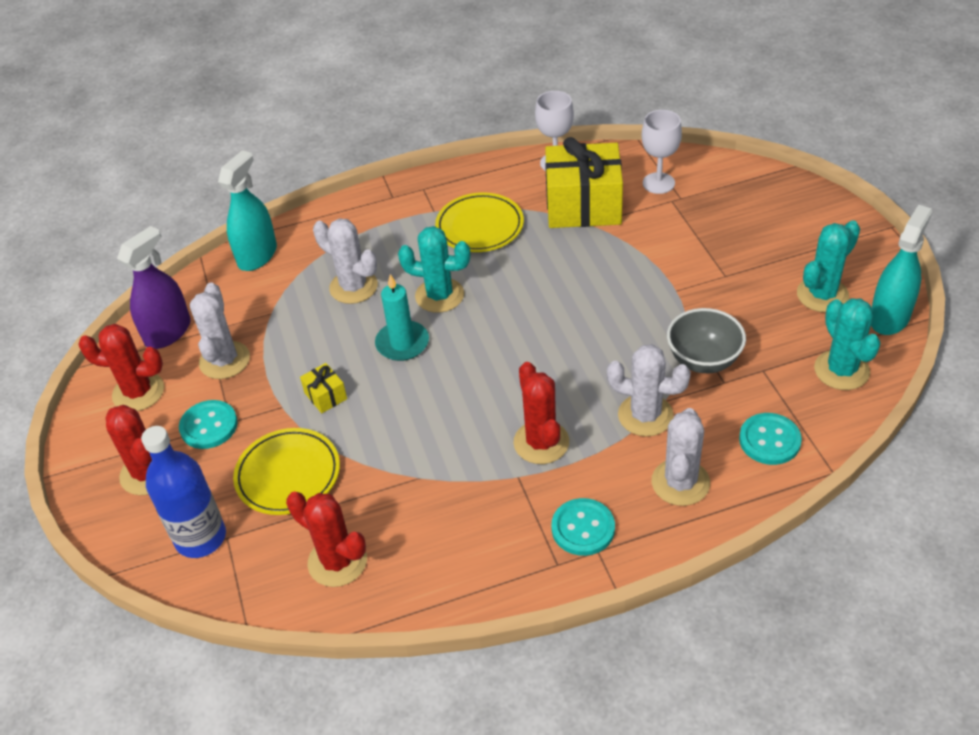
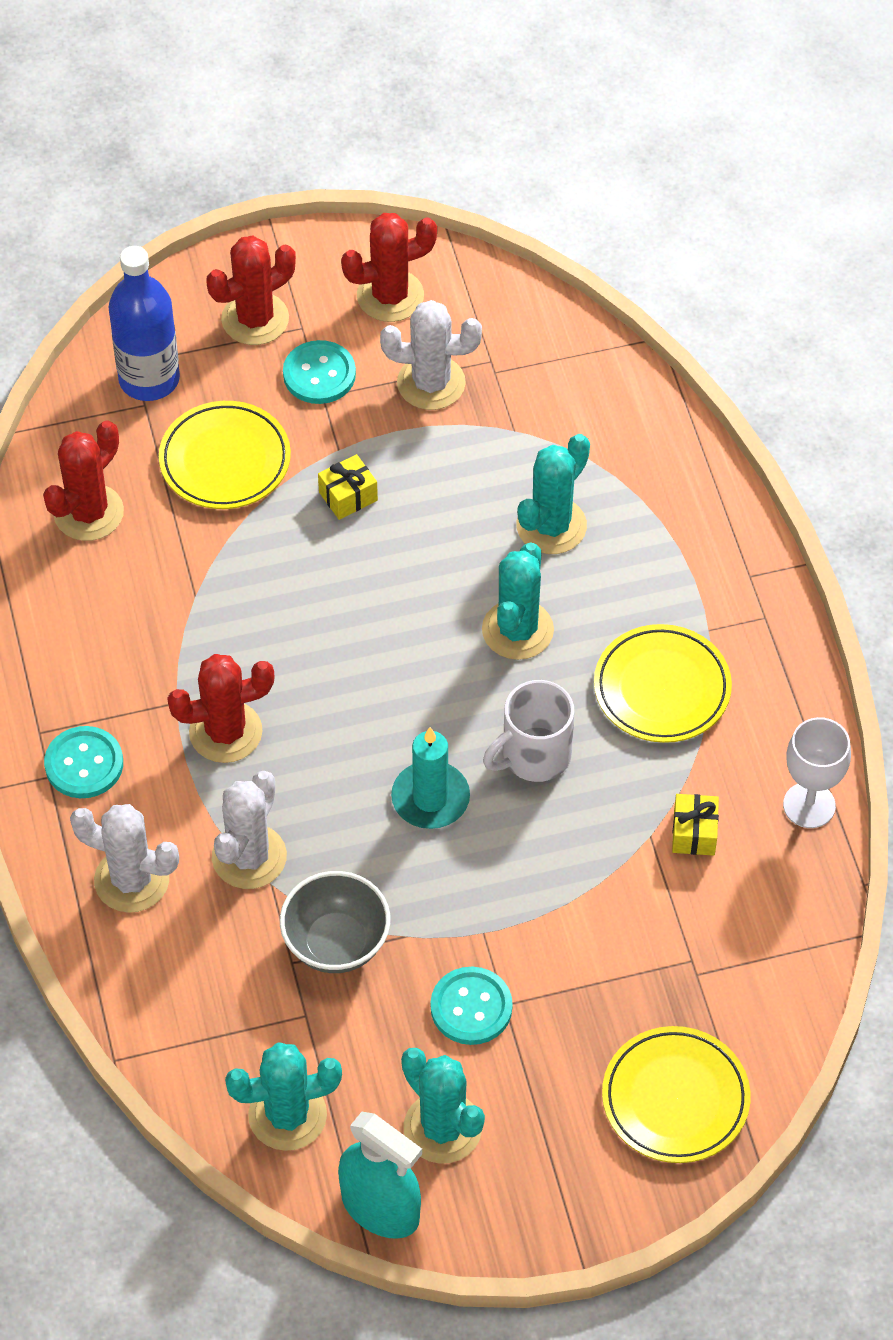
camera: 90 degrees right, 10 degrees up
(138, 392) = (390, 296): red cactus -> red cactus turned 60 degrees clockwise
(168, 332) = (494, 317): purple spray bottle -> none
(257, 255) = (635, 408): turquoise spray bottle -> none
(353, 287) = (551, 526): white cactus -> turquoise cactus
(402, 343) = (429, 583): turquoise candle -> turquoise candle (430, 798)
(538, 279) = (534, 756): none -> white mug
(583, 206) = (694, 833): yellow gift -> yellow gift, size x0.42
(658, 183) = (738, 948): white goblet -> none
(766, 200) = (675, 1098): none -> yellow plate
(769, 440) = (180, 996): turquoise button -> turquoise button (471, 1007)

